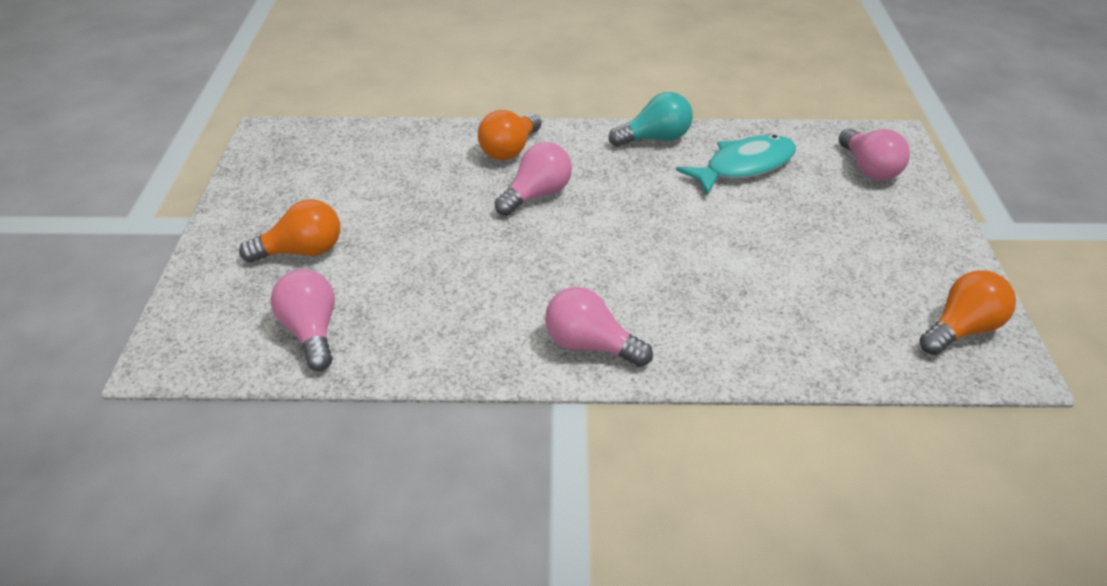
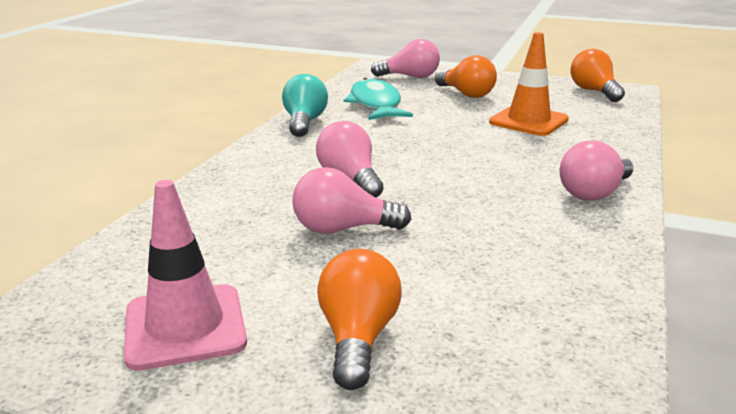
camera: 70 degrees left, 15 degrees down
(297, 186) = (185, 326): none -> pink traffic cone
(311, 332) = (542, 346): pink light bulb -> pink light bulb (342, 229)
(510, 150) = (255, 179): orange light bulb -> orange light bulb (466, 94)
(779, 281) = (528, 121): none -> orange traffic cone

